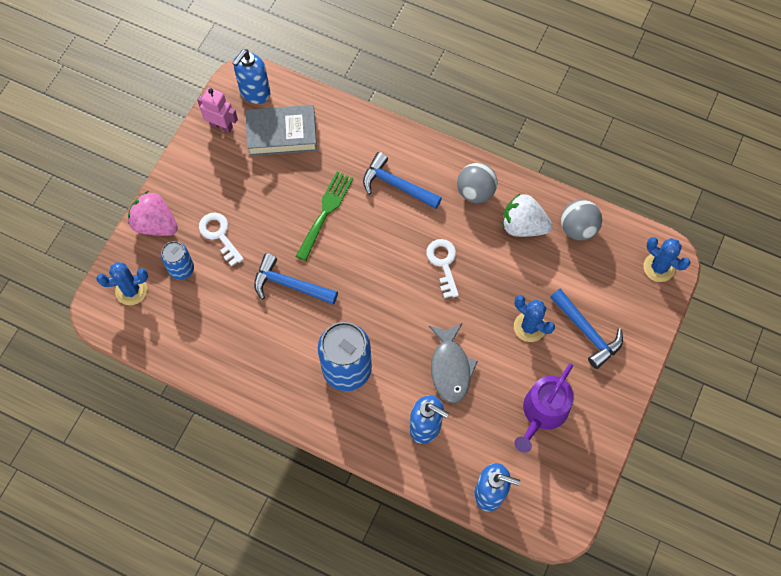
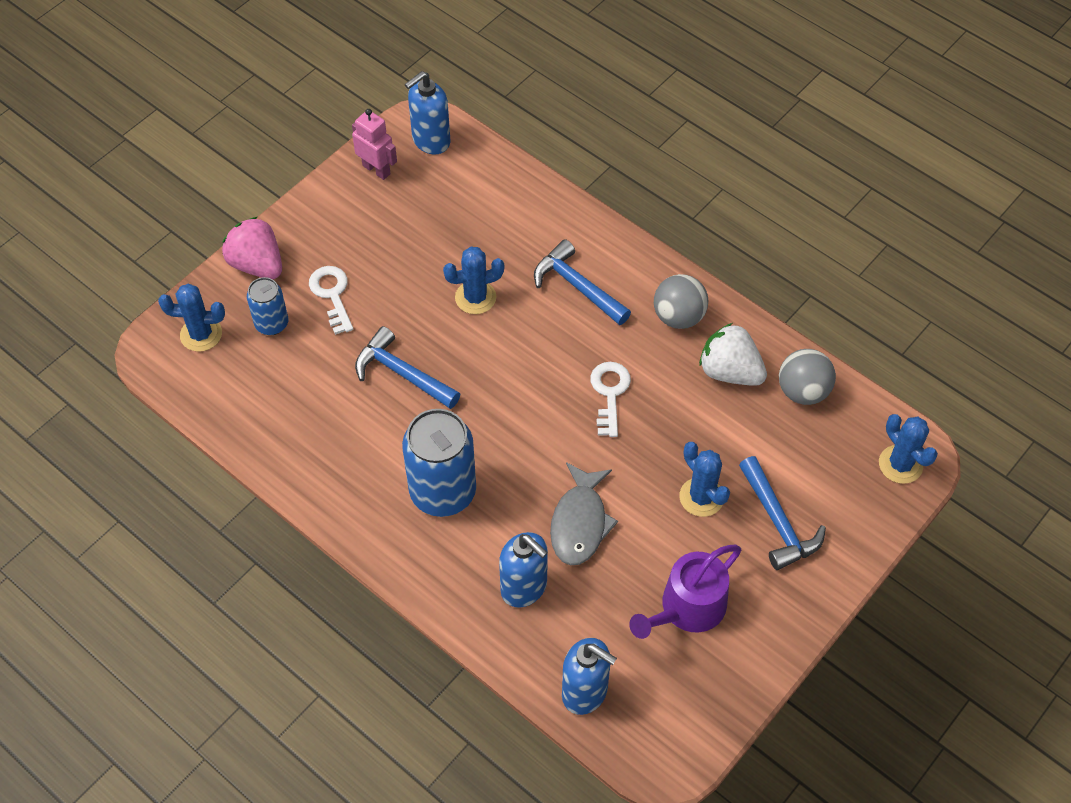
camera: 15 degrees right, 10 degrees down
(282, 134) = (449, 195): grey book -> none
(325, 212) = (475, 297): green fork -> blue cactus

